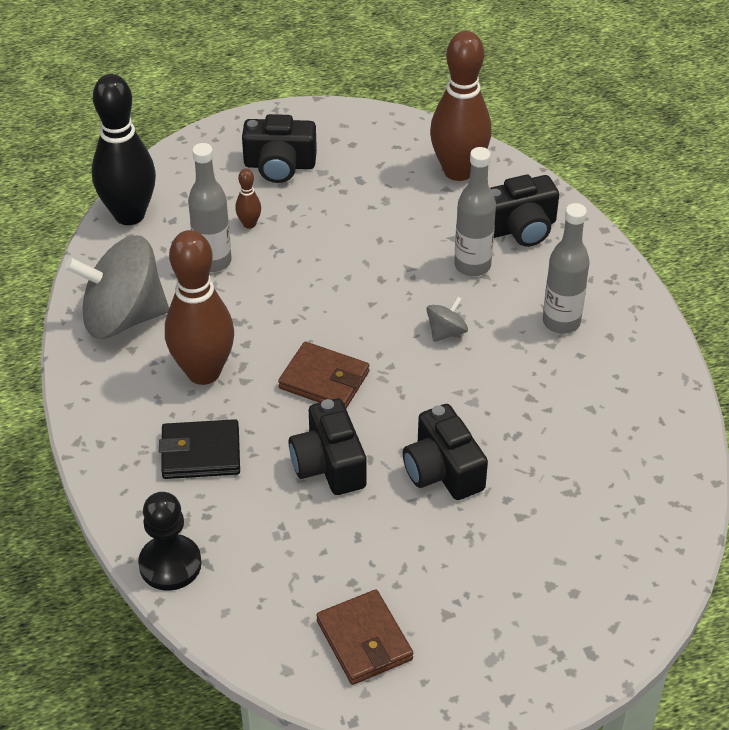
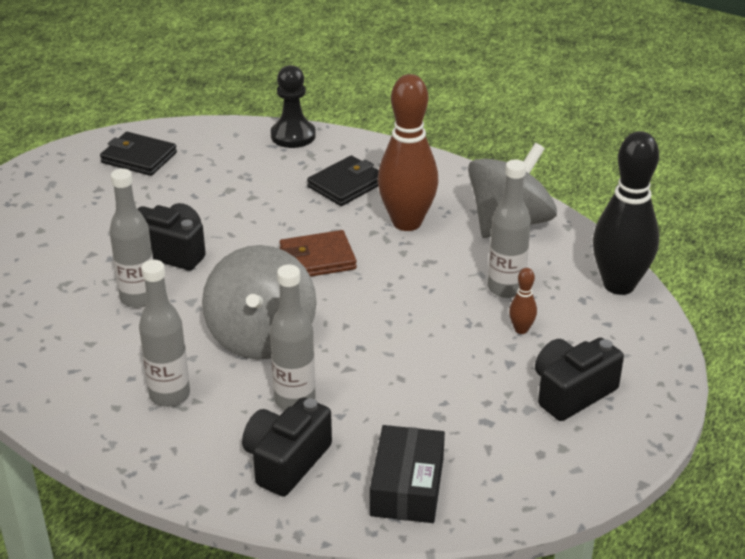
camera: 140 degrees right, 10 degrees down
(329, 464) = (255, 218): black camera -> none
(364, 640) = (139, 158): brown wallet -> black wallet
(446, 332) = (261, 336): grey spinning top -> grey spinning top, size x2.35
(458, 171) = (407, 486): brown bowling pin -> black box
(515, 432) = (138, 298): none -> grey bottle

